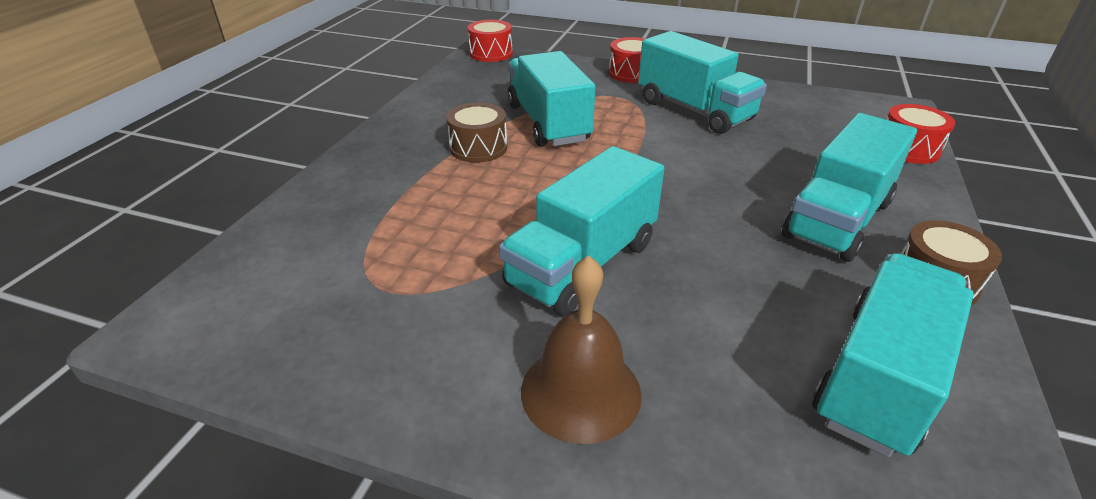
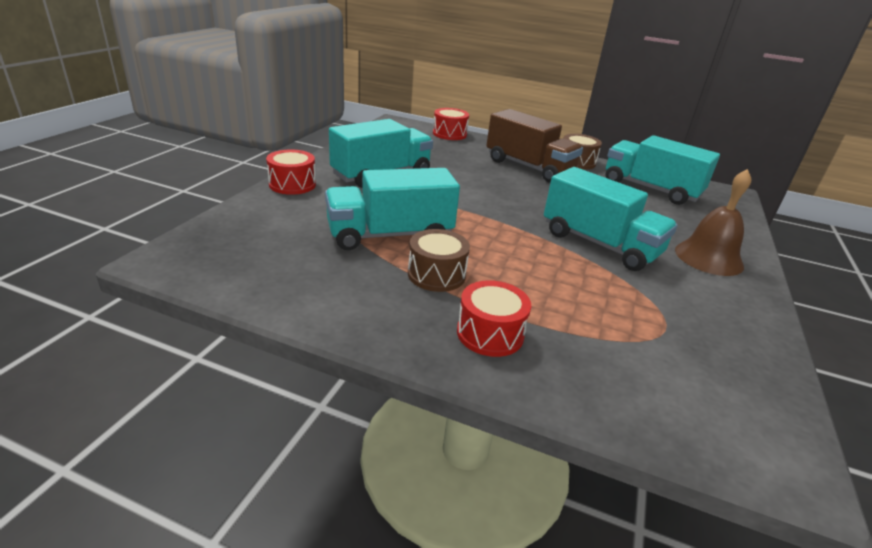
camera: 90 degrees left, 5 degrees down
(491, 53) = (173, 252): red drum -> red drum (490, 333)
(837, 219) = (529, 167): turquoise truck -> brown truck

